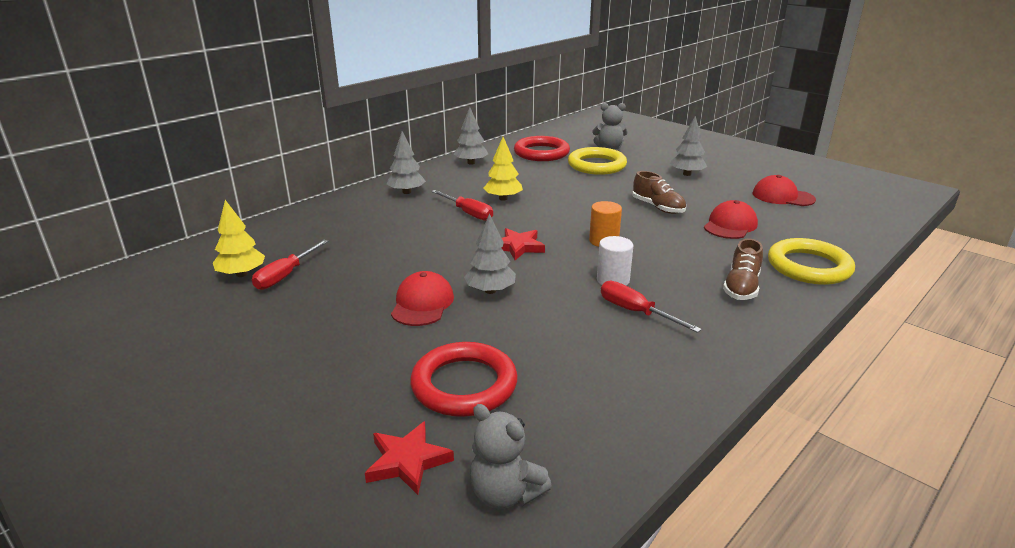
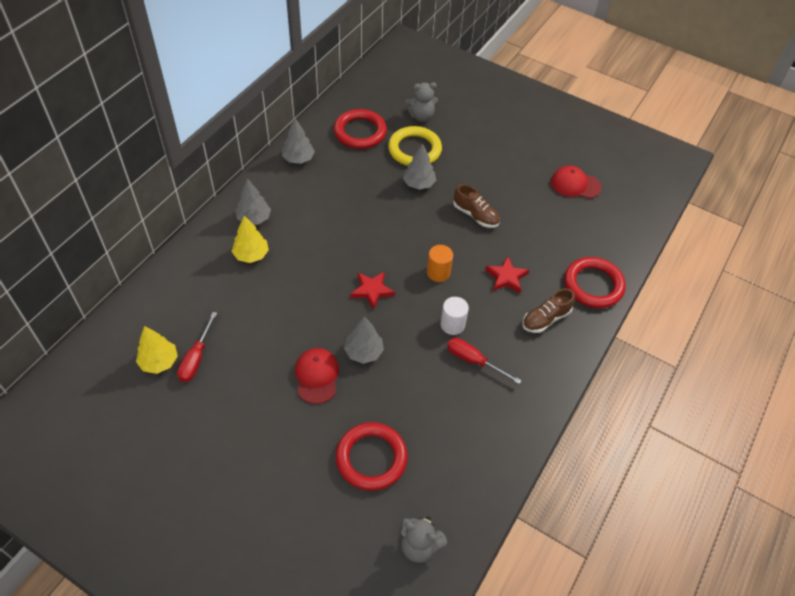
camera: 15 degrees left, 25 degrees up
(407, 461) = (355, 532): red star -> red star (506, 277)
(468, 213) = (318, 246): red screwdriver -> none
(503, 198) = (343, 218): yellow tree -> yellow tree (251, 255)
(687, 174) = (495, 156): grey tree -> grey tree (418, 184)
(730, 225) = (534, 235): red cap -> none
(741, 287) = (545, 319): brown shoe -> brown shoe turned 45 degrees clockwise
(809, 267) = (593, 285): yellow ring -> red ring

